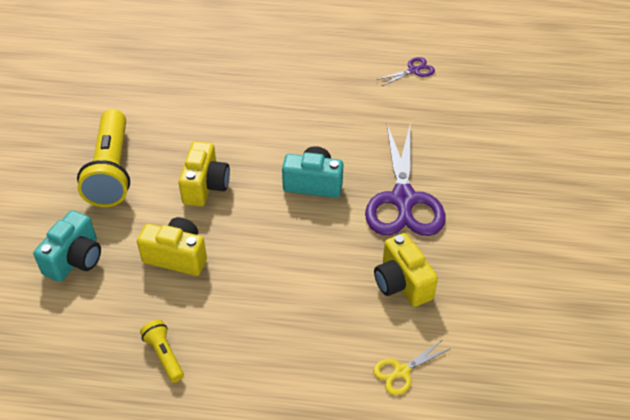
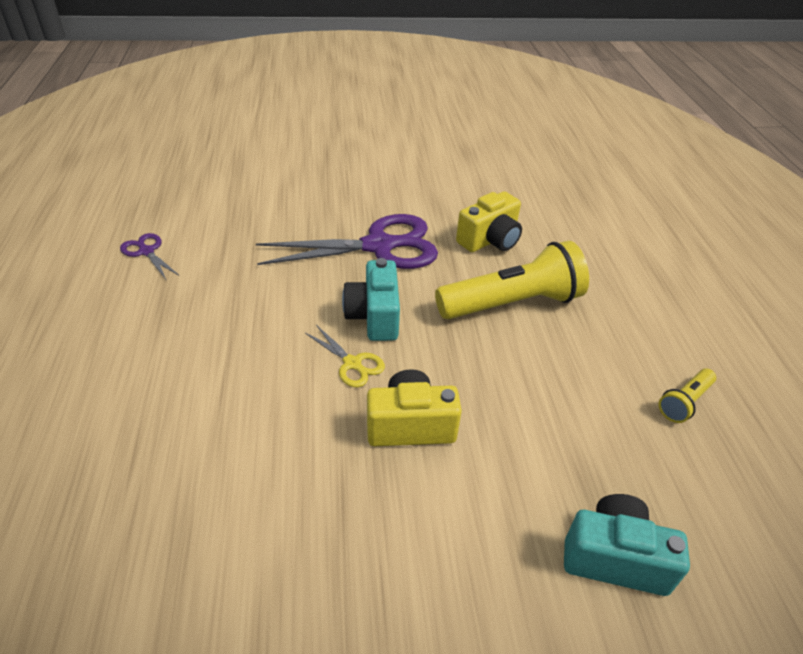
camera: 105 degrees left, 5 degrees down
(111, 171) = (414, 572): yellow flashlight -> yellow flashlight (512, 303)
(177, 256) = (545, 426): yellow camera -> none
(401, 372) = (584, 235): yellow scissors -> yellow scissors (352, 364)

